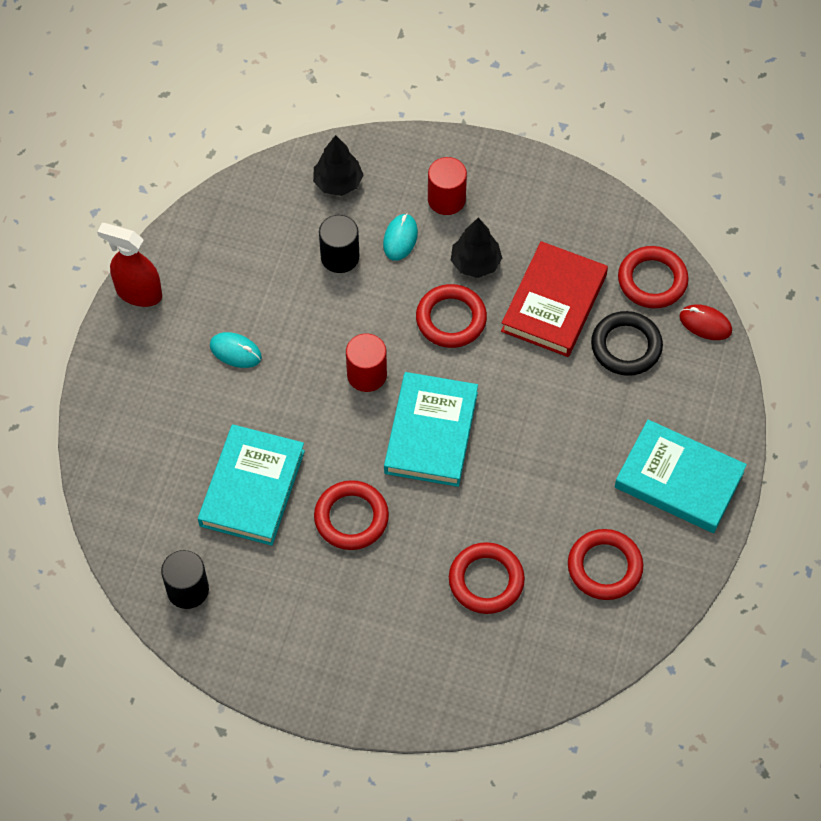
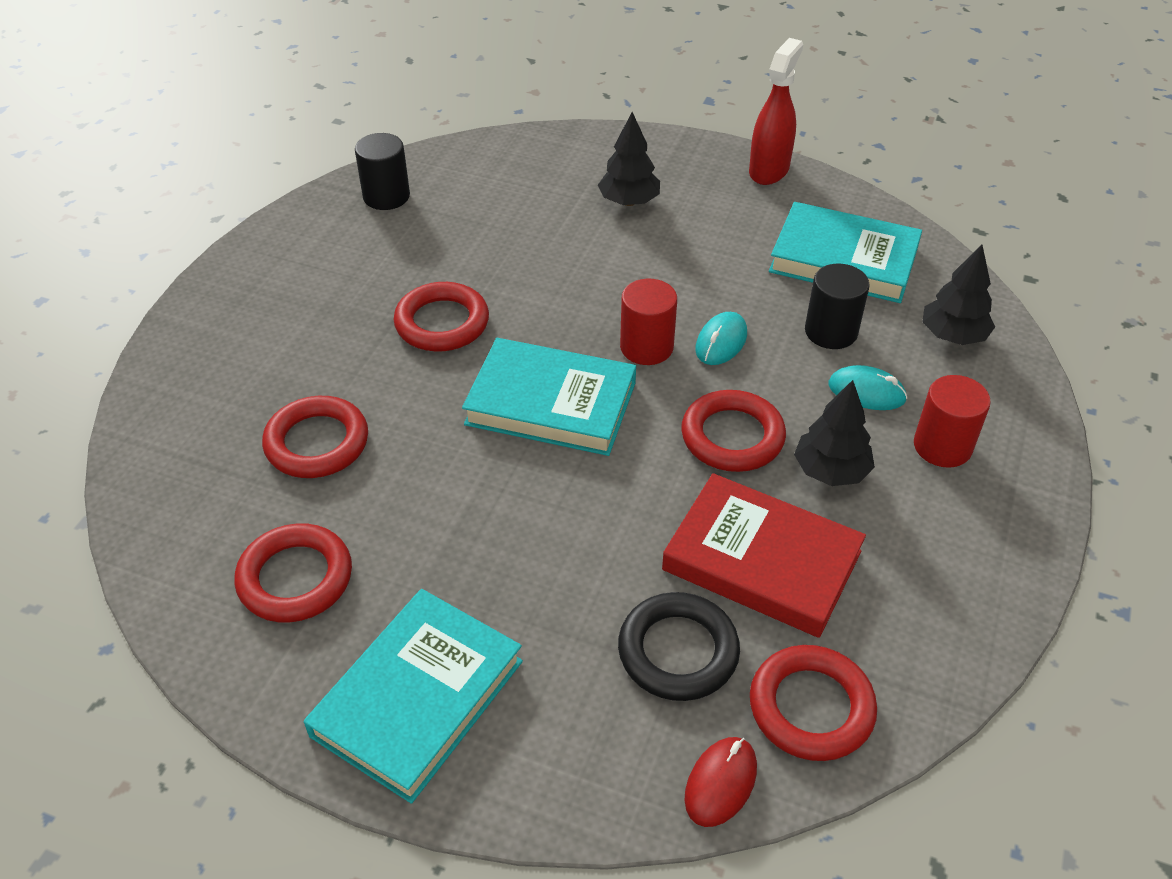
camera: 95 degrees right, 15 degrees down
(187, 396) = (629, 201): none -> black tree
(235, 351) = (687, 238): turquoise mouse -> turquoise mouse (721, 342)
(252, 488) = (500, 245): turquoise book -> turquoise book (843, 259)

